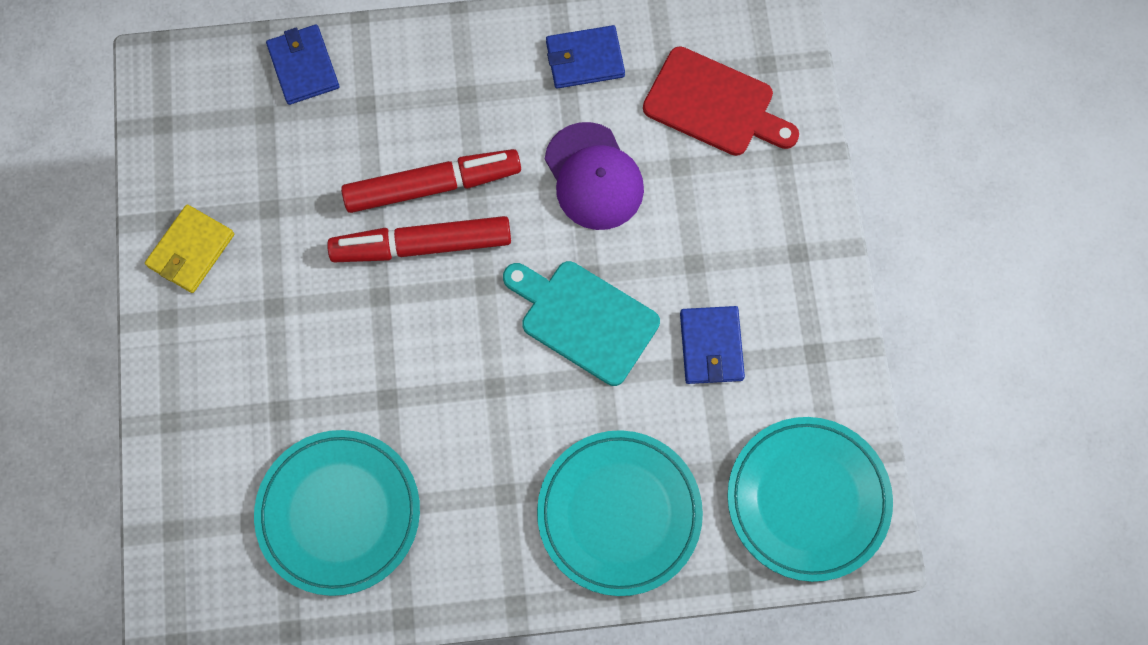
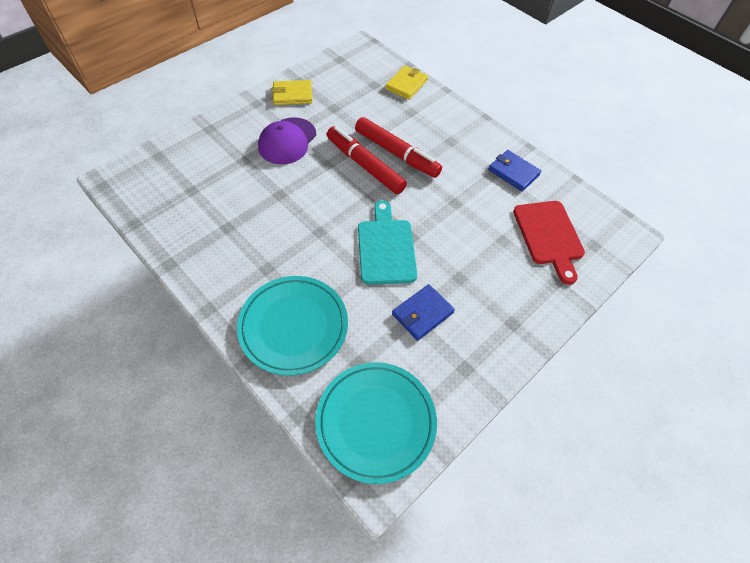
camera: 50 degrees right, 15 degrees down
(303, 66) = (406, 84): blue wallet -> yellow wallet
(339, 513) = (207, 208): turquoise plate -> none
(594, 177) = (461, 209): purple cap -> purple cap (287, 141)

